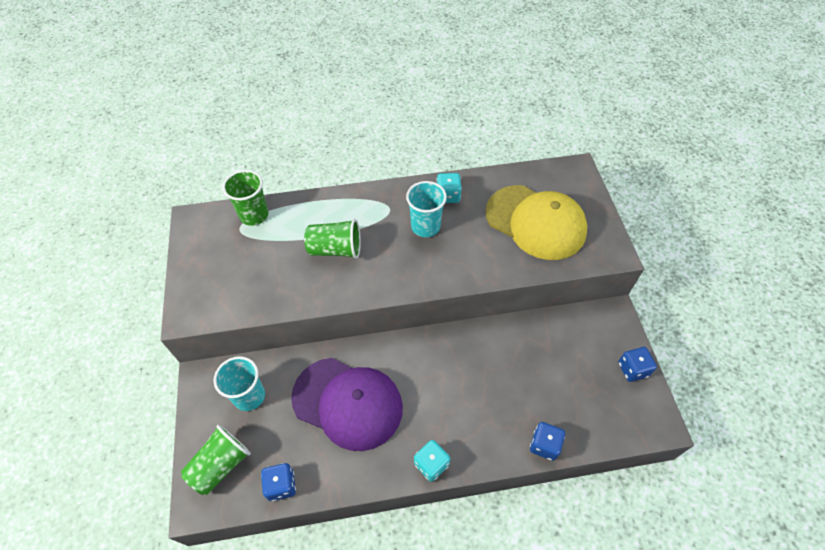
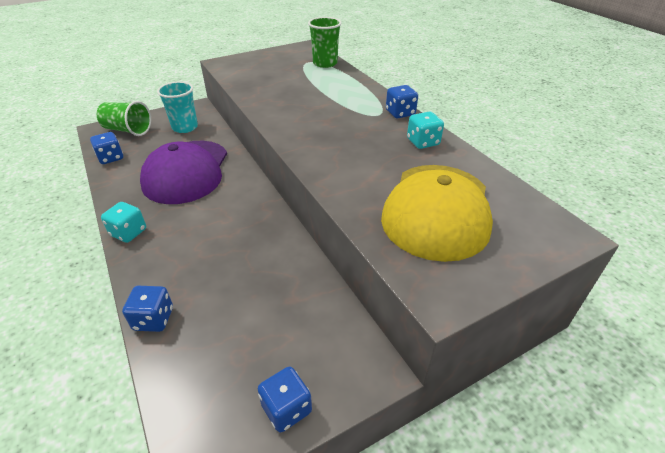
camera: 70 degrees right, 15 degrees down
(335, 249) = (312, 99): green cup -> none
(394, 192) = (400, 113): none -> blue dice
(425, 226) = (370, 137): turquoise cup -> none

